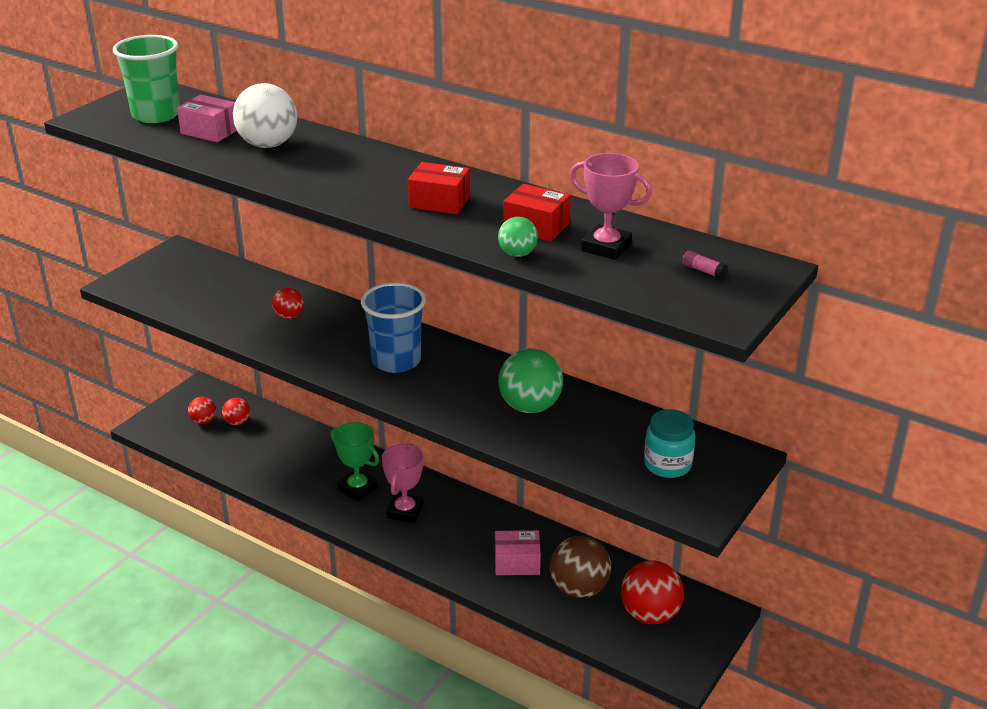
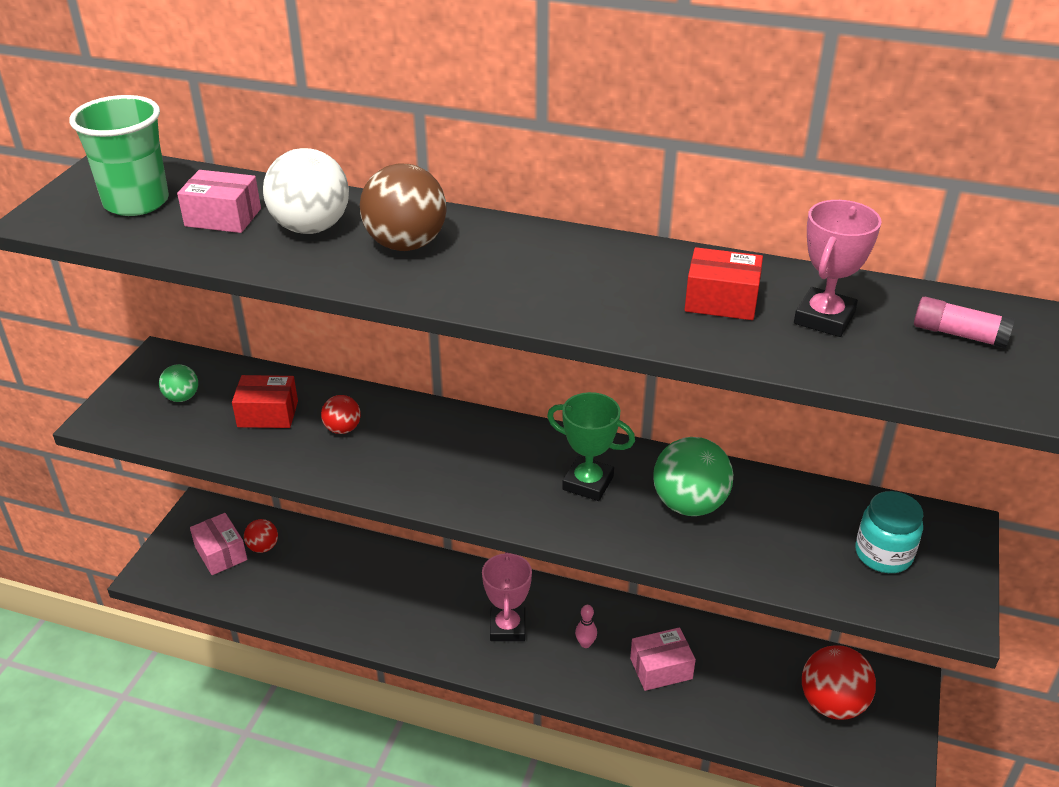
camera: 15 degrees left, 5 degrees up
(203, 421) = (221, 553): red ball -> pink box
(358, 488) = (441, 608): green trophy -> green trophy (588, 483)
(396, 361) = (502, 469): blue cup -> none
(439, 202) = (580, 282): red box -> red box (268, 414)
(463, 534) = (585, 643): none -> pink bowling pin
(517, 254) = (725, 345): green ball -> green ball (182, 397)
(579, 589) = (743, 688): brown ball -> brown ball (406, 244)
(606, 247) = (824, 318): pink trophy -> pink trophy turned 75 degrees counterclockwise
(703, 271) = (959, 334): pink glue stick -> pink glue stick, size x1.60

